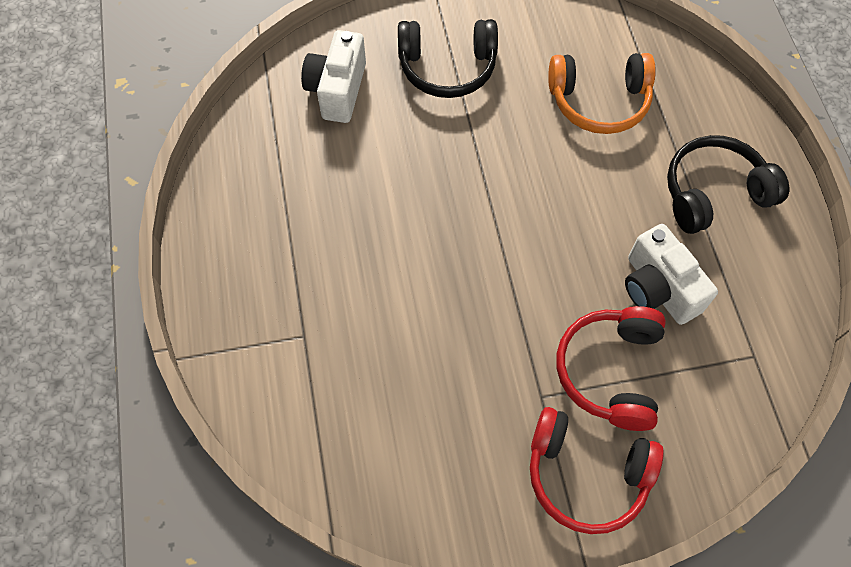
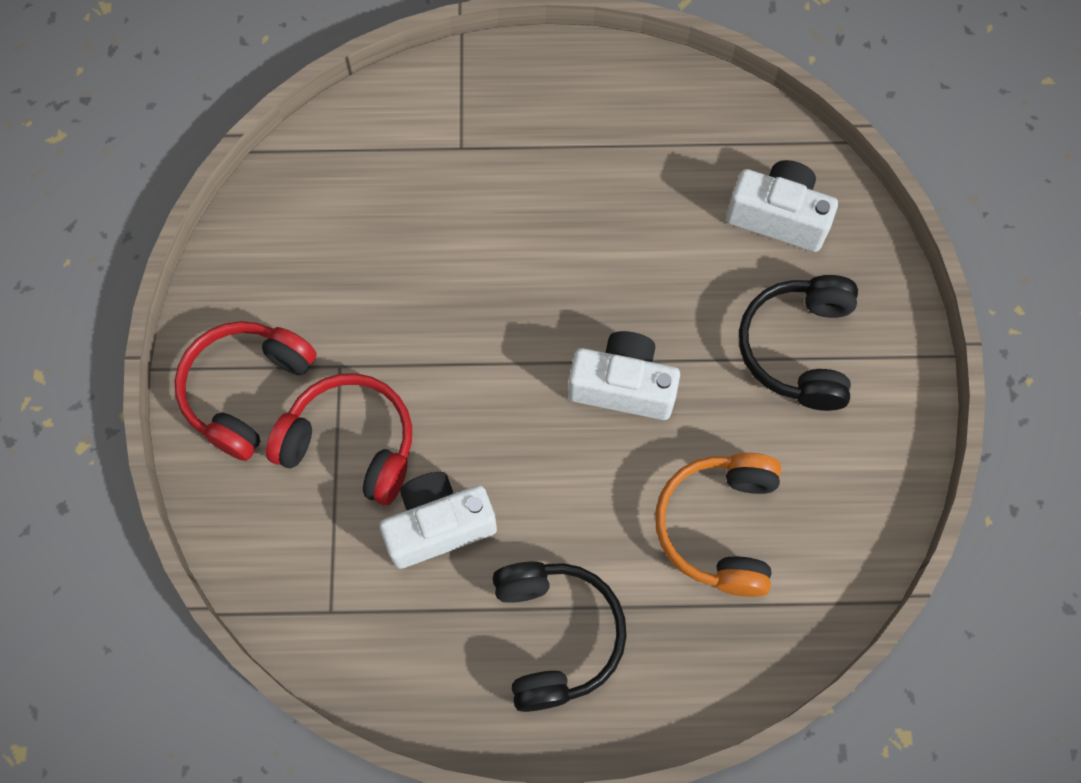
camera: 100 degrees right, 5 degrees up
(506, 176) = (623, 386): none -> white camera

